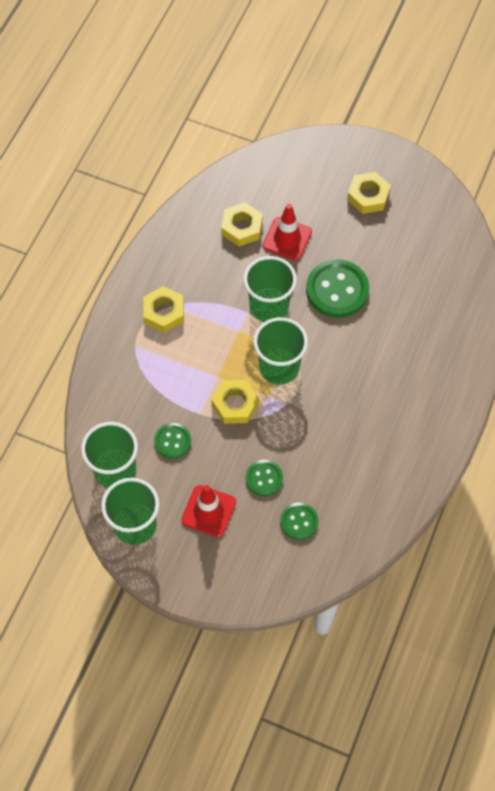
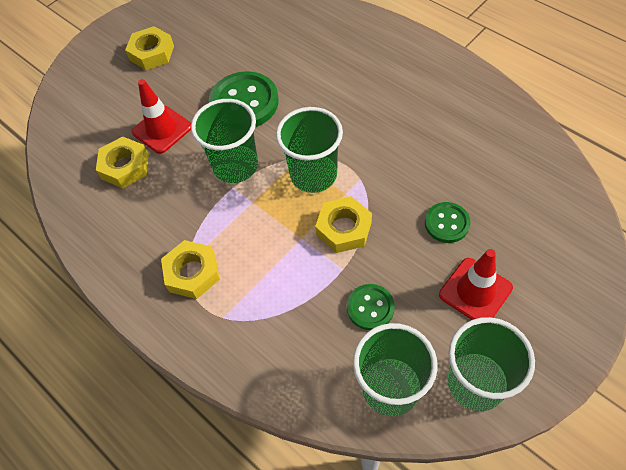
camera: 65 degrees left, 5 degrees down
(299, 522) = (509, 203): green button -> none

